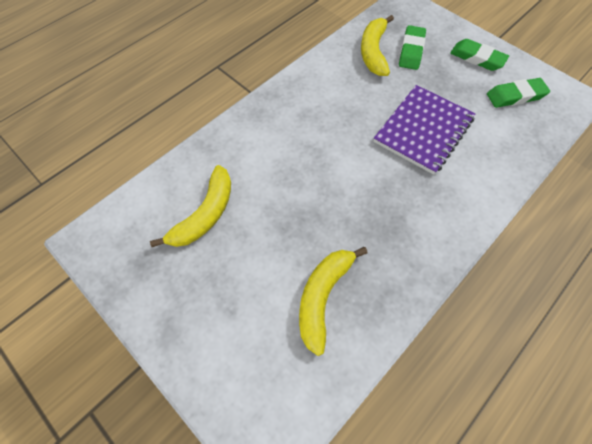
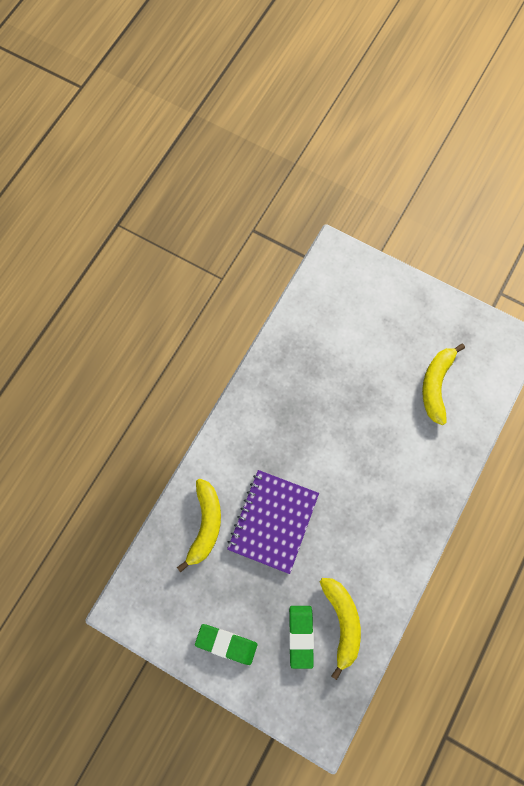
camera: 165 degrees right, 10 degrees up
(323, 297) = (325, 345): yellow banana -> yellow banana (205, 525)
(515, 96) = (184, 593): green eraser -> none

